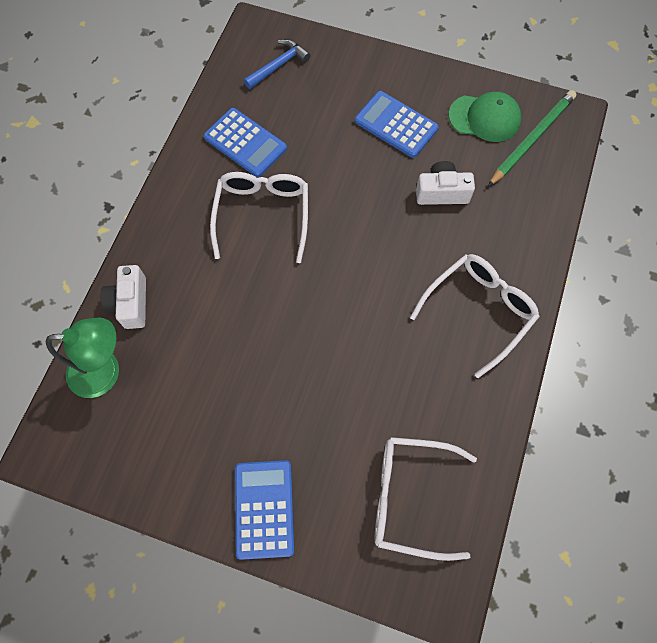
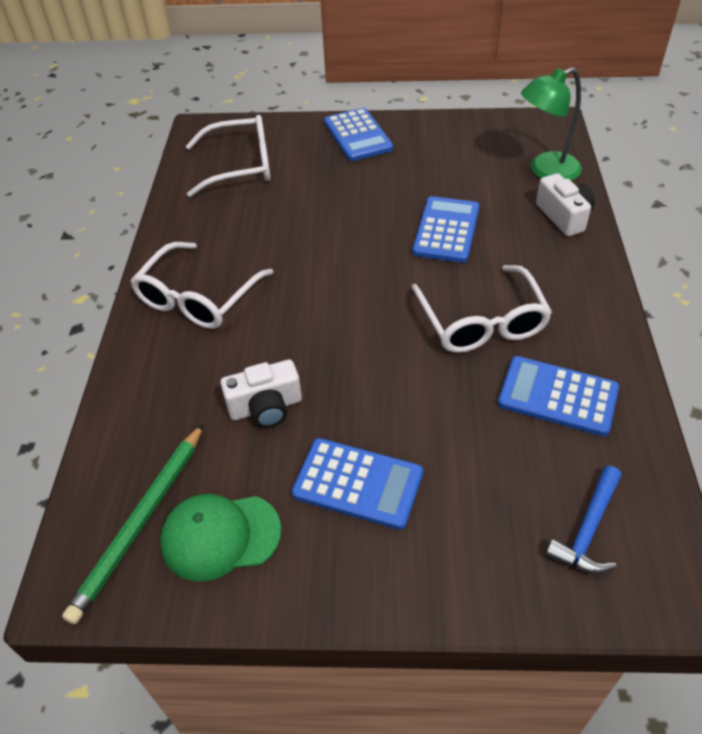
camera: 165 degrees right, 20 degrees down
(241, 321) = (446, 230): none -> blue calculator

